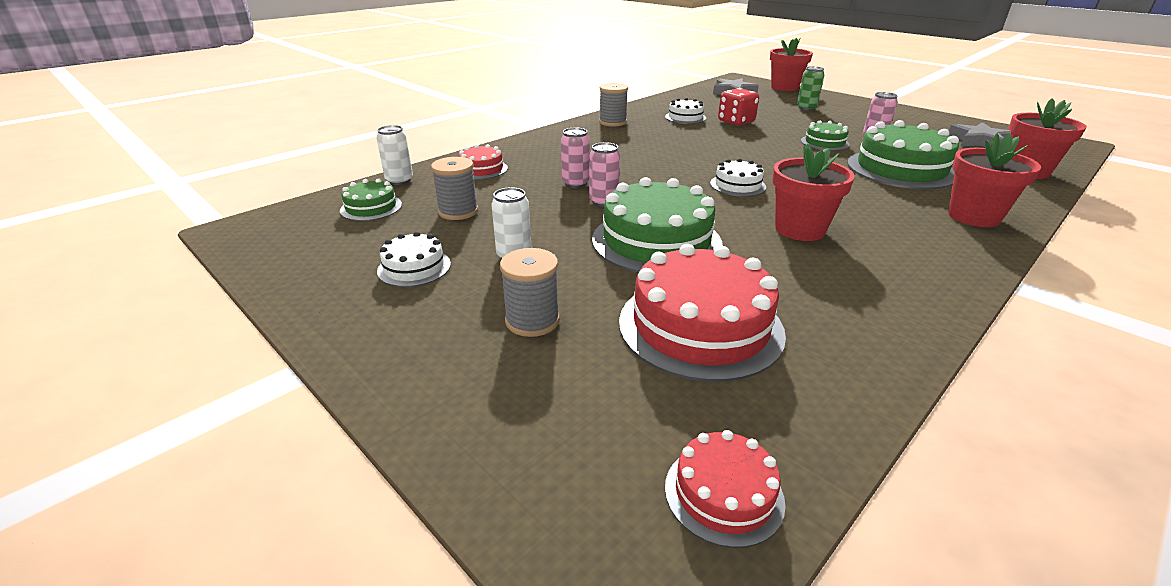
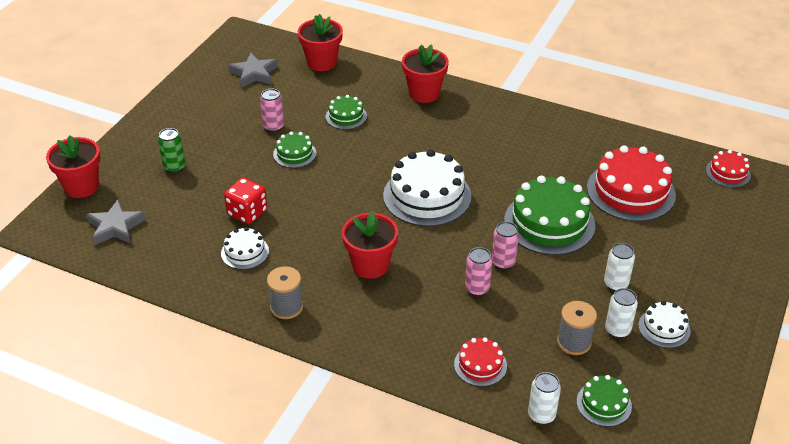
camera: 110 degrees left, 10 degrees up
(446, 238) = (617, 330): none -> white can
(532, 321) = (673, 253): grey spool -> none
(737, 185) = (427, 196): white cake -> white cake, size x1.95
(800, 229) = (490, 162): red flower pot -> red flower pot (370, 265)
(901, 169) = (346, 116): green cake -> green cake, size x0.51

